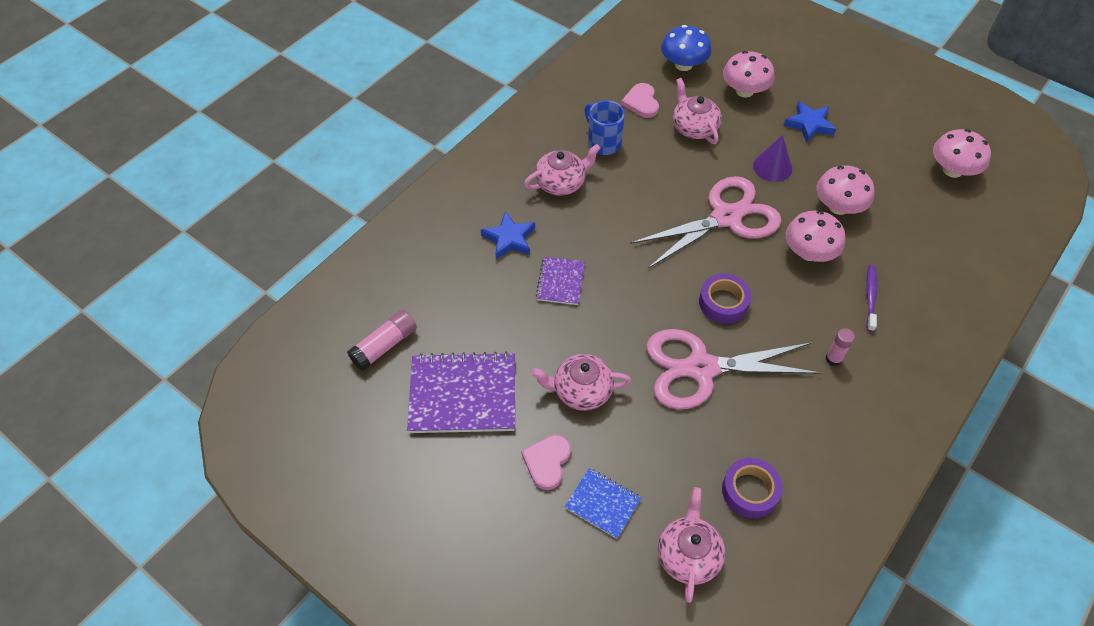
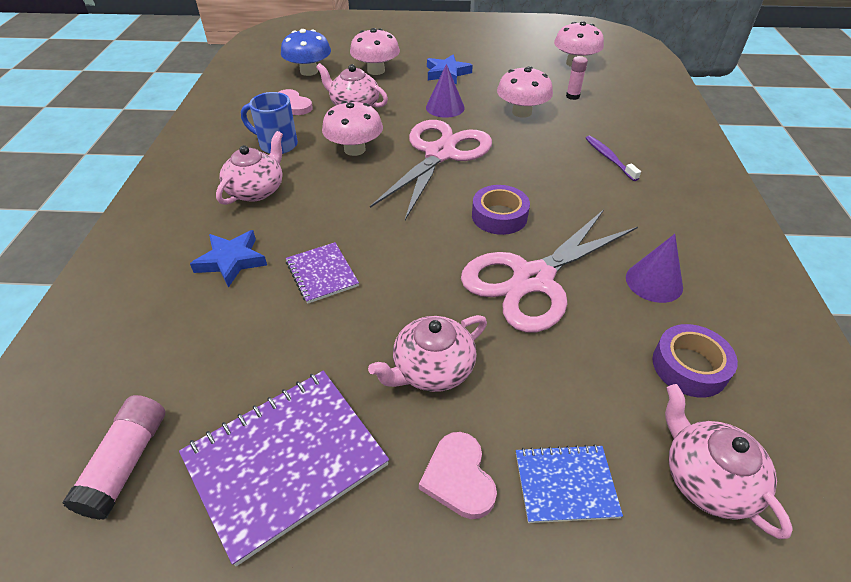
camera: 35 degrees left, 10 degrees down
(790, 422) = (654, 282): none -> purple cone
(809, 252) = (531, 149): pink mushroom -> pink mushroom (354, 149)
(833, 359) = (632, 214): pink glue stick -> pink glue stick (572, 96)

